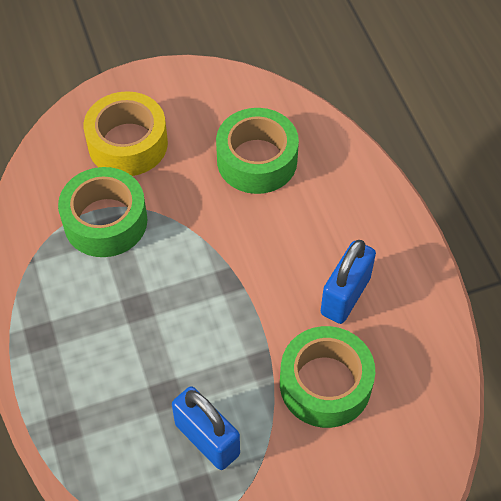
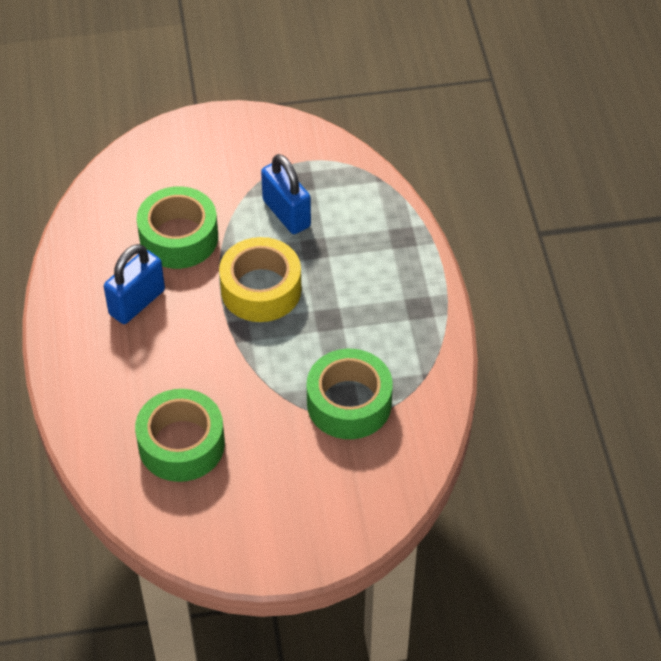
camera: 170 degrees left, 5 degrees down
(128, 143) = (315, 484): yellow tape -> yellow tape (261, 289)

